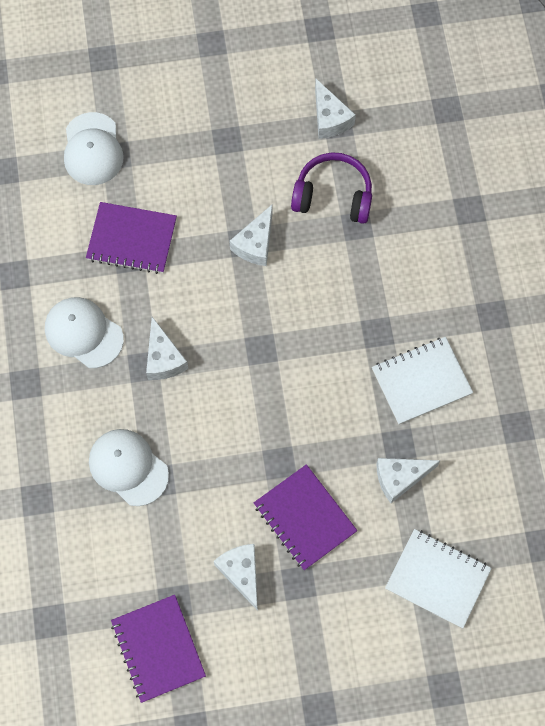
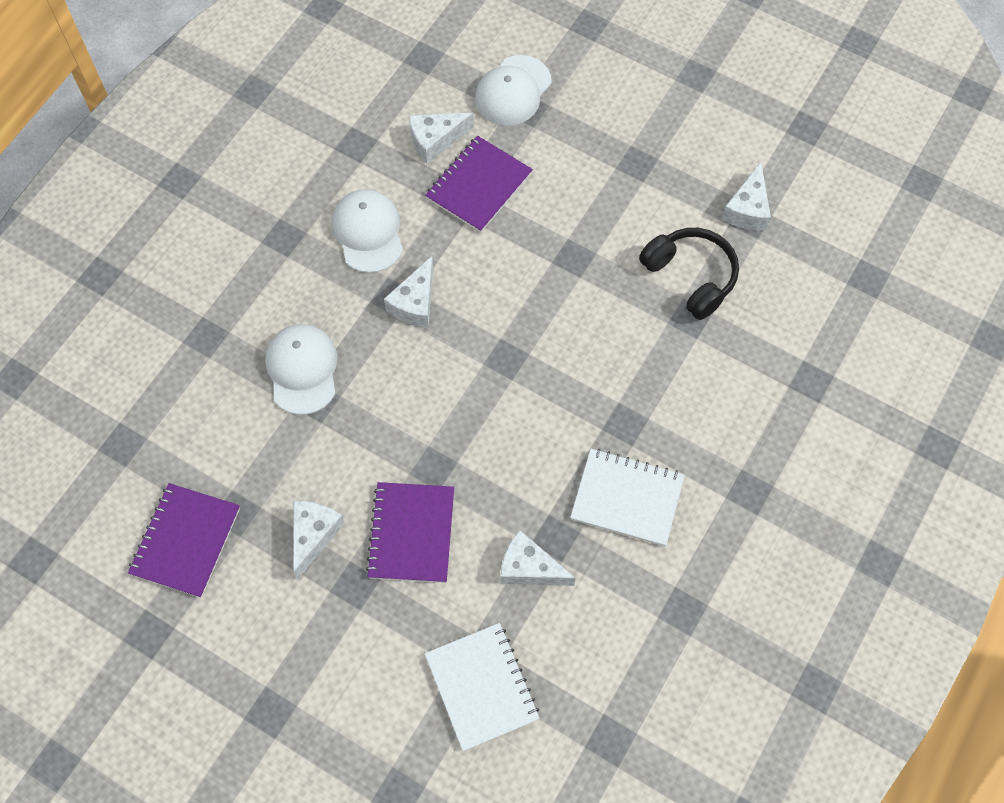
camera: 40 degrees right, 5 degrees down
(132, 239) = (479, 186): purple notebook -> purple notebook turned 75 degrees clockwise
(255, 244) = (583, 267): white cheese -> white cheese (435, 140)
(333, 196) = (691, 277): purple headphones -> black headphones

